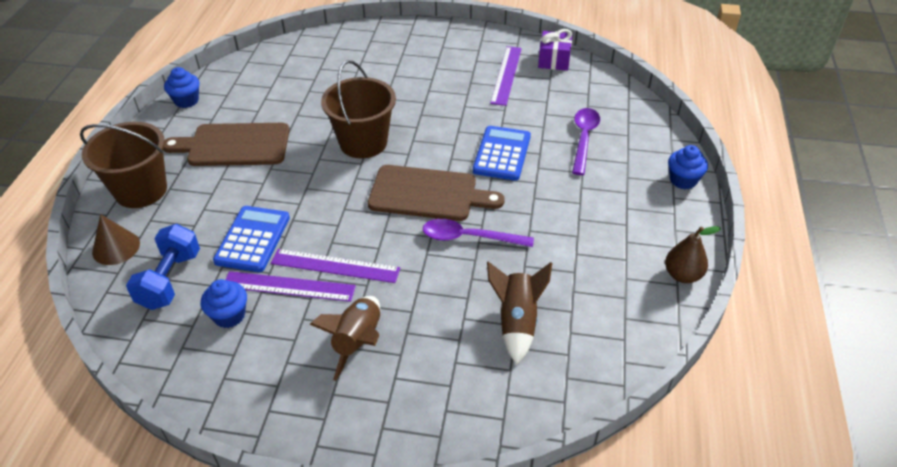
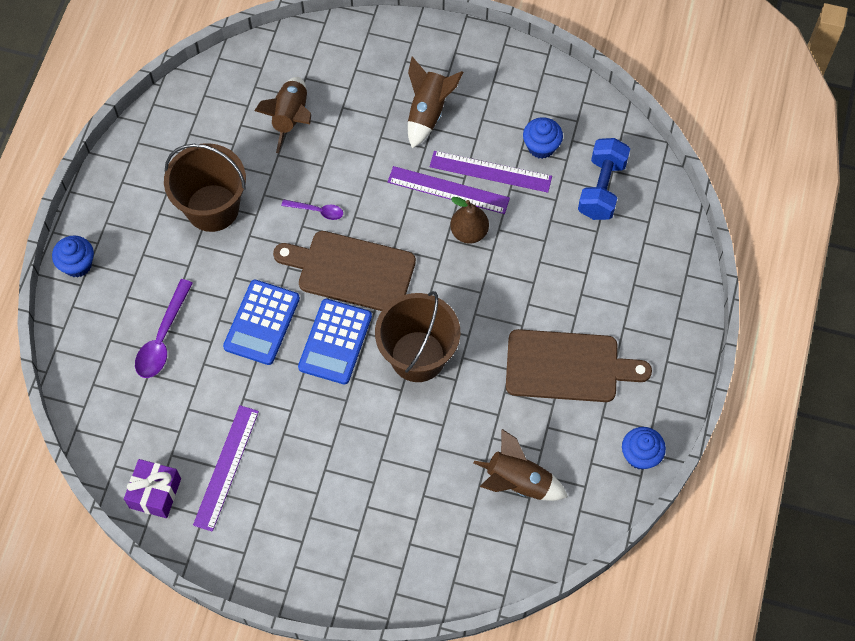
camera: 175 degrees left, 20 degrees up
(116, 247) = (663, 231): brown cone -> none
(141, 190) = (658, 305): brown bucket -> brown bucket (212, 208)
(253, 239) = (530, 228): blue calculator -> blue calculator (335, 342)
(285, 82) = (518, 482): none -> brown rocket
(469, 238) = (317, 211): purple spoon -> purple spoon, size x0.58
(682, 275) = (129, 151): brown pear -> brown pear (469, 232)

